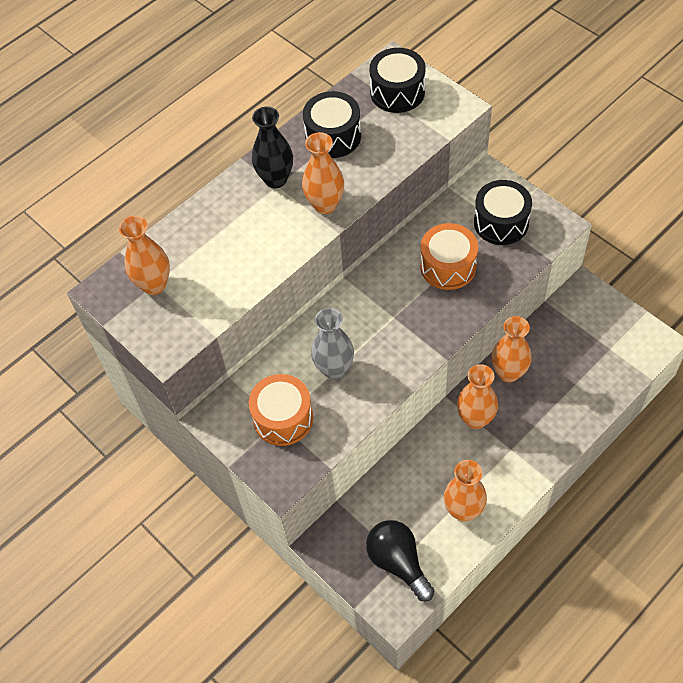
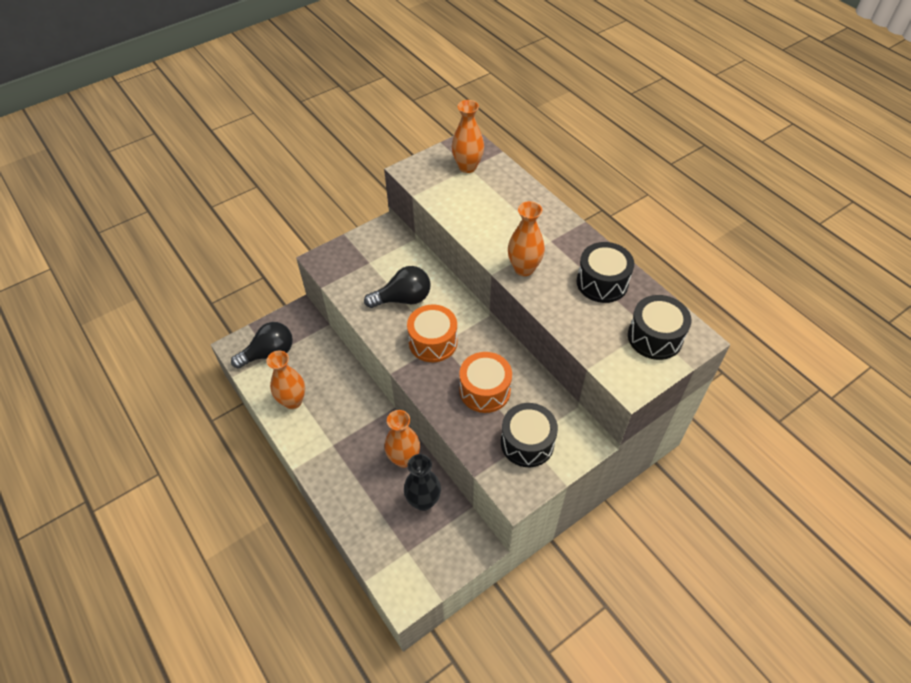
camera: 95 degrees right, 5 degrees down
(275, 179) = (557, 240): black vase -> black vase (423, 501)
(283, 418) = (371, 265): orange drum -> orange drum (433, 342)
(334, 369) = (403, 299): grey vase -> black light bulb
(475, 419) = (367, 424): orange vase -> none

